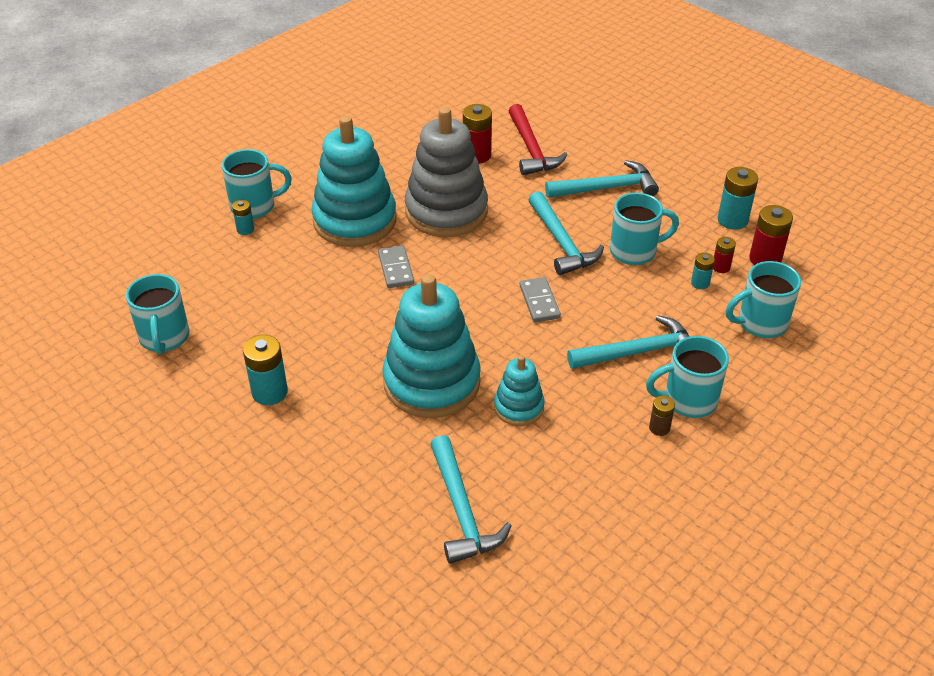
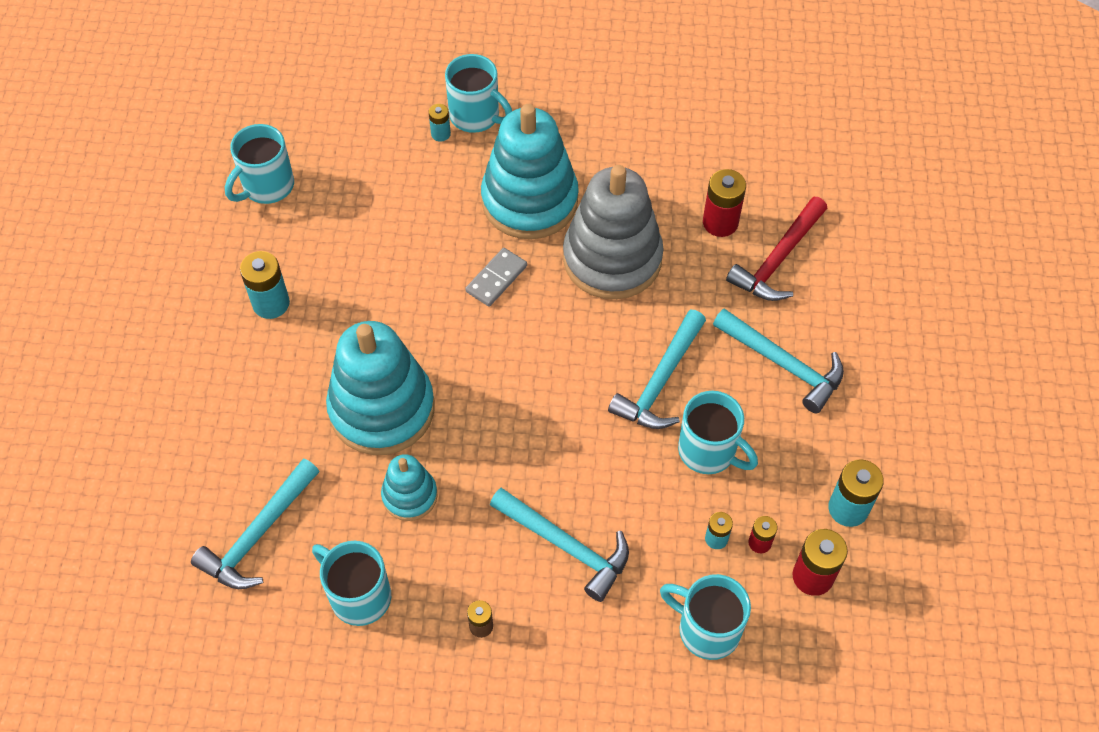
camera: 50 degrees right, 15 degrees up
(539, 302) = (559, 420): grey domino -> none
(688, 400) = (538, 629): turquoise mug -> turquoise mug (358, 595)

